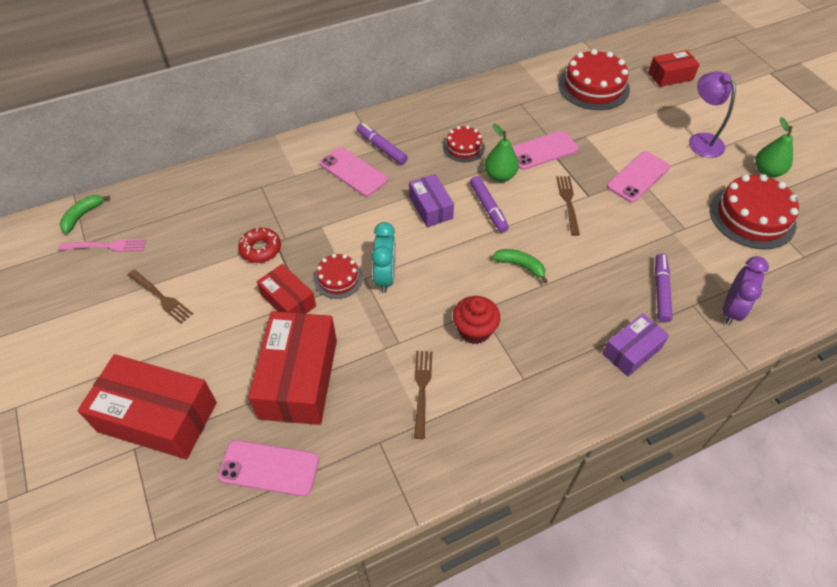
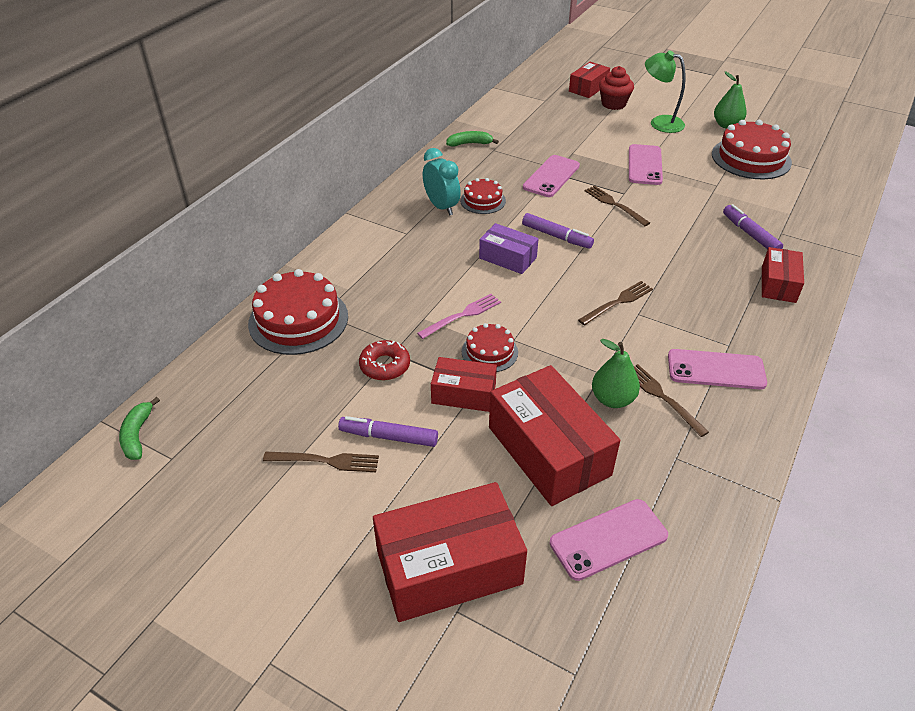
camera: 35 degrees left, 10 degrees down
(107, 246) = (204, 447): pink fork -> pink fork (463, 315)
(353, 172) = (403, 261): pink phone -> pink phone (716, 370)
(381, 148) = (408, 231): purple marker -> purple marker (388, 437)
(385, 277) = (531, 329): turquoise clock -> turquoise clock (441, 207)
(474, 330) = (651, 331): red cupcake -> red cupcake (613, 104)
(475, 291) = (618, 302): none -> brown fork
(500, 176) = (538, 209): green pear -> green pear (612, 399)
(520, 266) = (631, 266): green banana -> green banana (470, 144)
(593, 87) = (538, 116): red cake -> red cake (298, 320)
(632, 351) = (778, 284): purple box -> red box
(701, 140) = (660, 123): purple lamp -> green lamp
(731, 310) = (808, 224): purple clock -> none

